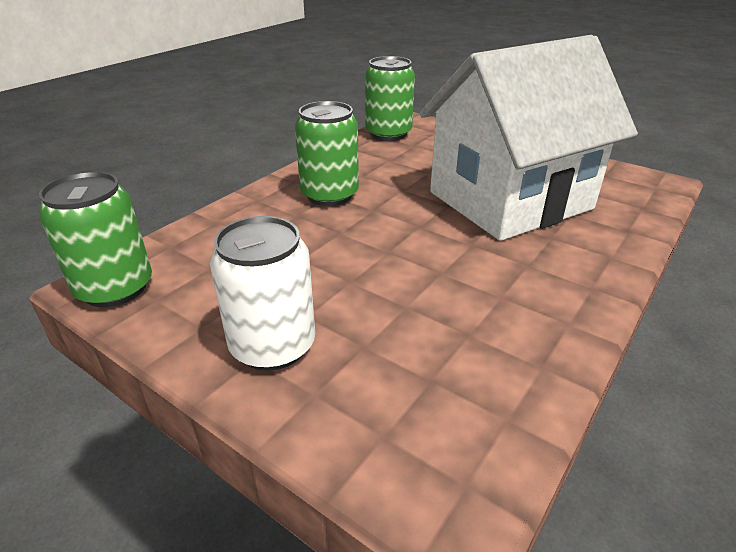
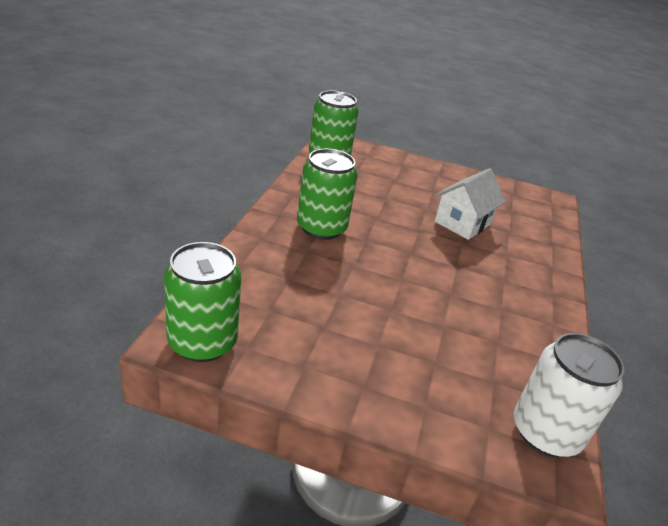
camera: 25 degrees left, 0 degrees up
(273, 345) = (371, 373): white can -> white can (545, 432)
(510, 200) = (462, 223): white house -> white house, size x0.46

